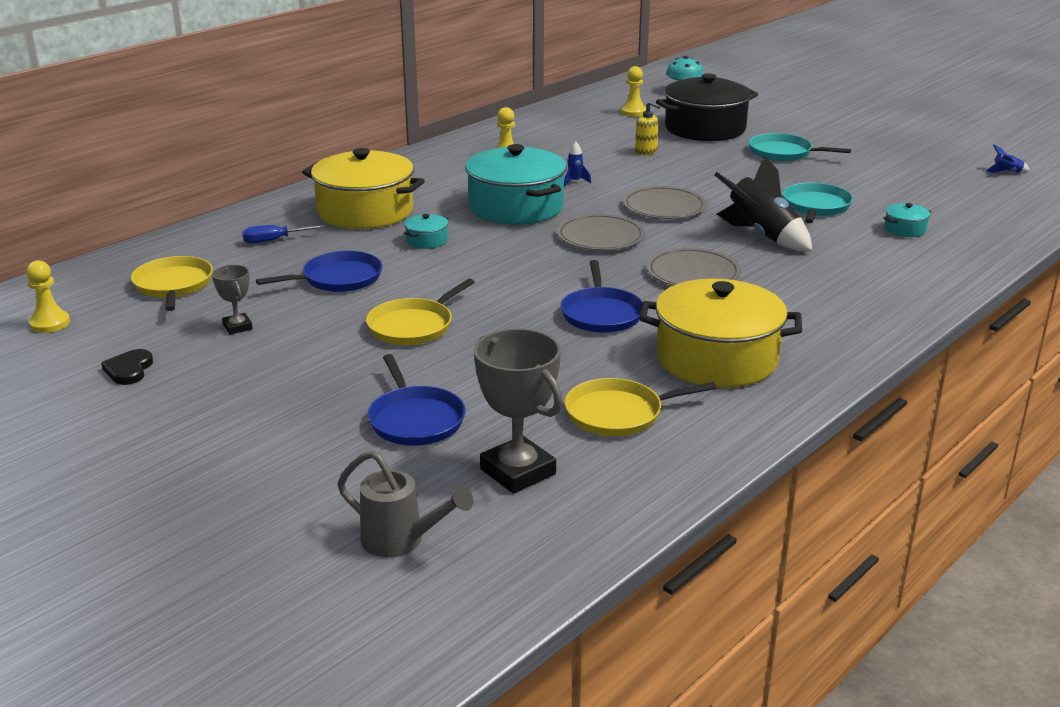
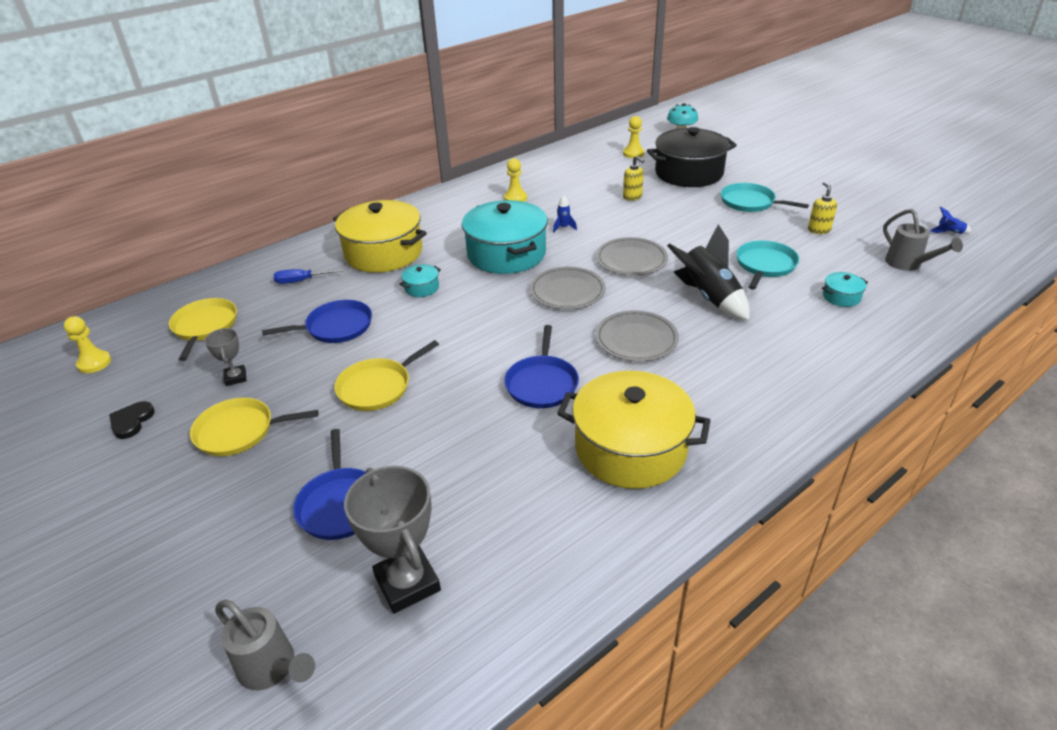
camera: 10 degrees right, 10 degrees up
(618, 414) = (521, 513): yellow pan -> yellow pan (239, 431)
(866, 174) = (818, 230): none -> yellow soap dispenser
(969, 200) = (908, 264): none -> grey watering can

